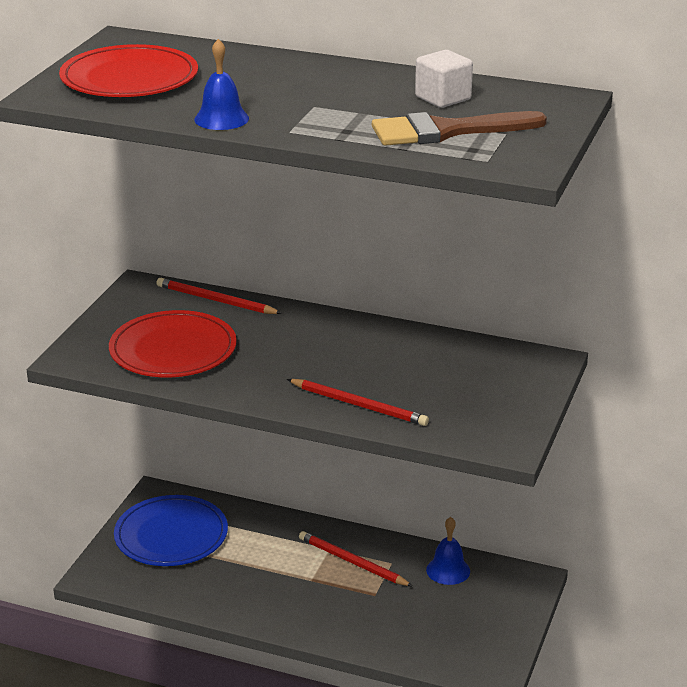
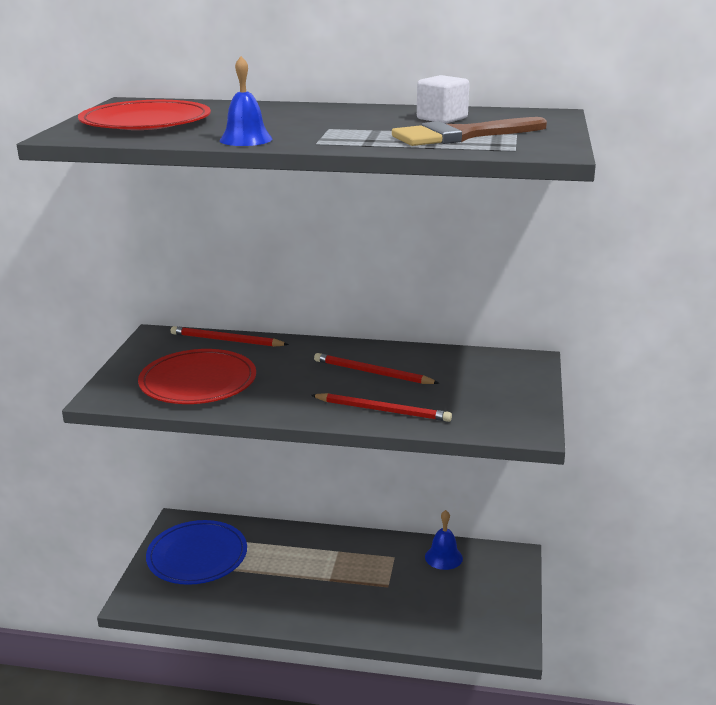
camera: 10 degrees left, 5 degrees down
(352, 562) = (361, 560): red pencil -> red pencil (372, 373)

